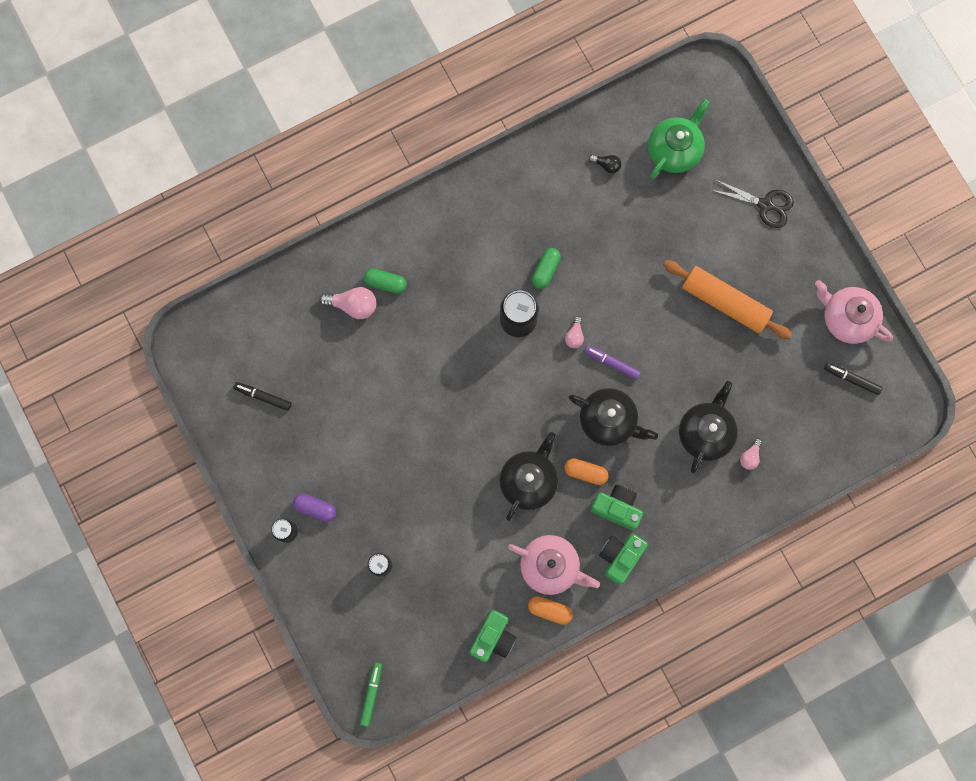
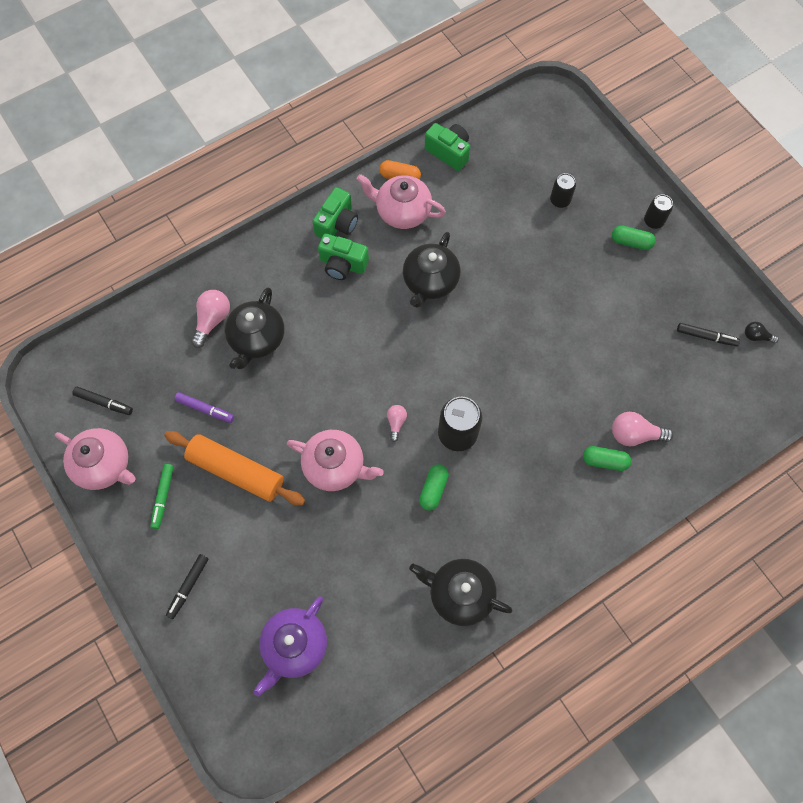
camera: 175 degrees right, 10 degrees down
(315, 508) = (631, 242): purple capsule -> green capsule
(371, 694) = (550, 103): green marker -> green marker (163, 497)
(493, 637) = (449, 152): green camera -> green camera turned 105 degrees clockwise
(585, 472) = (375, 293): orange capsule -> none
(606, 165) = (374, 619): black light bulb -> black light bulb (756, 336)
(608, 420) = (355, 342): black teapot -> black teapot (460, 594)
(611, 363) = (355, 398): purple marker -> purple marker (205, 409)
(633, 299) = (335, 466): none -> pink teapot
(674, 150) = (294, 646): green teapot -> purple teapot
(750, 456) = (212, 320): pink light bulb -> pink light bulb, size x1.71
(765, 205) = (188, 587): black scissors -> black marker

